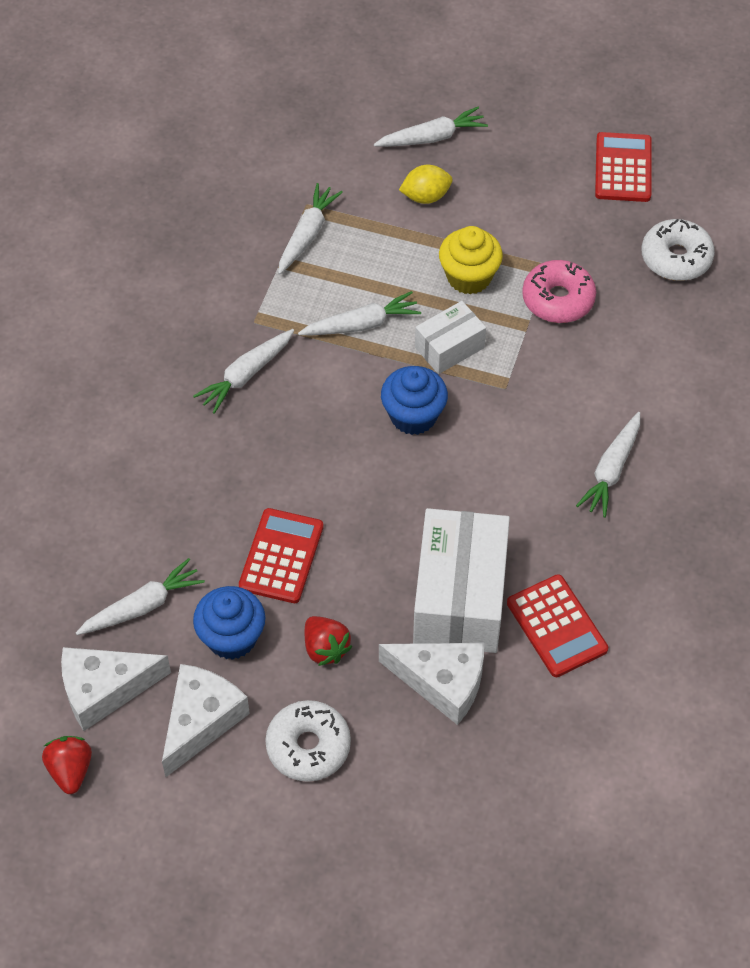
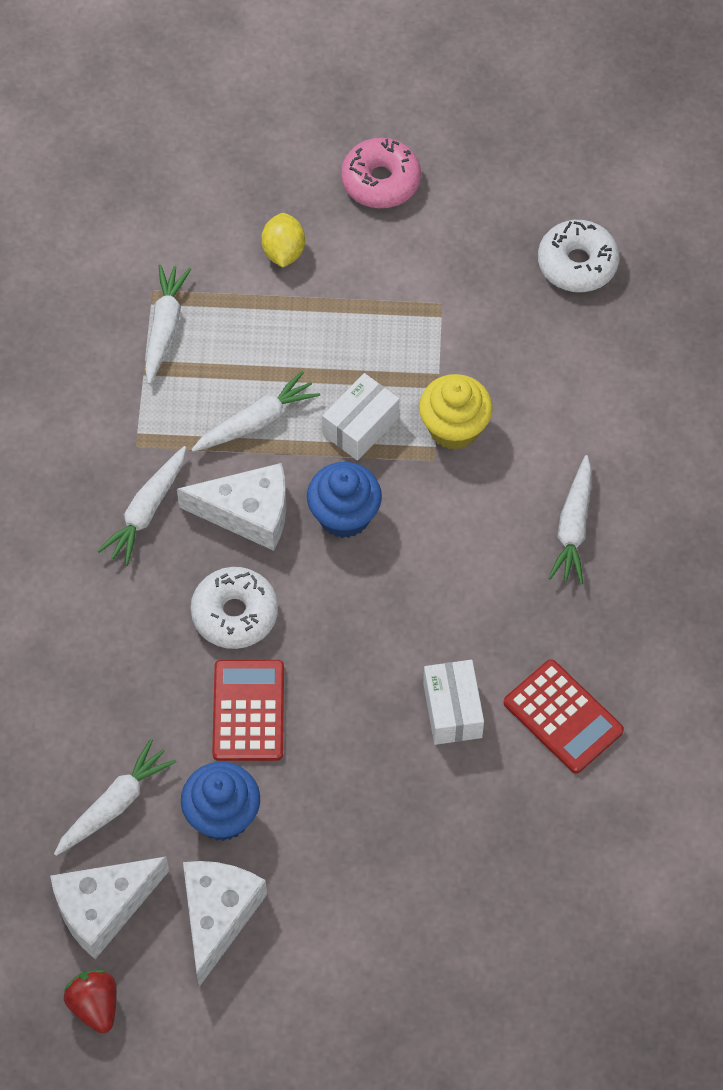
camera: 15 degrees left, 5 degrees up
(308, 746) = (340, 914): white donut -> white donut (235, 614)
(325, 648) = (326, 802): red strawberry -> none
(426, 196) = (283, 252): yellow lemon -> yellow lemon turned 60 degrees counterclockwise
(432, 137) = (269, 178): white carrot -> none
(442, 682) = (460, 809): white cheese -> white cheese (248, 513)
(460, 597) = (452, 710): white box -> white box, size x0.53
(469, 277) = (358, 338): yellow cupcake -> yellow cupcake (454, 428)
(558, 299) = (463, 342): pink donut -> pink donut (380, 181)
(623, 168) = (491, 169): red calculator -> none

